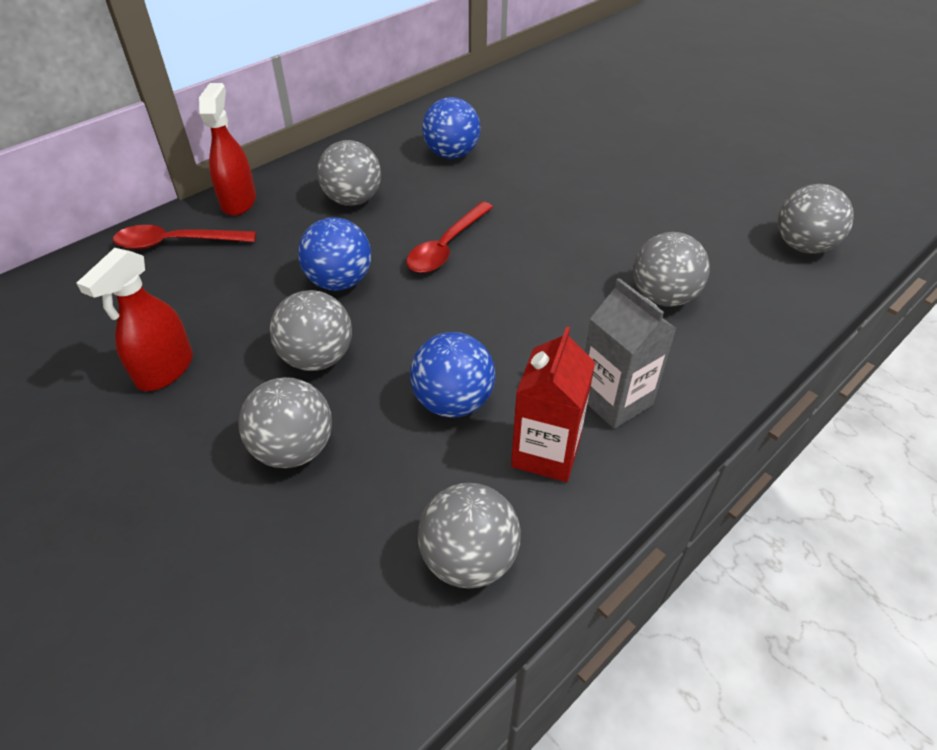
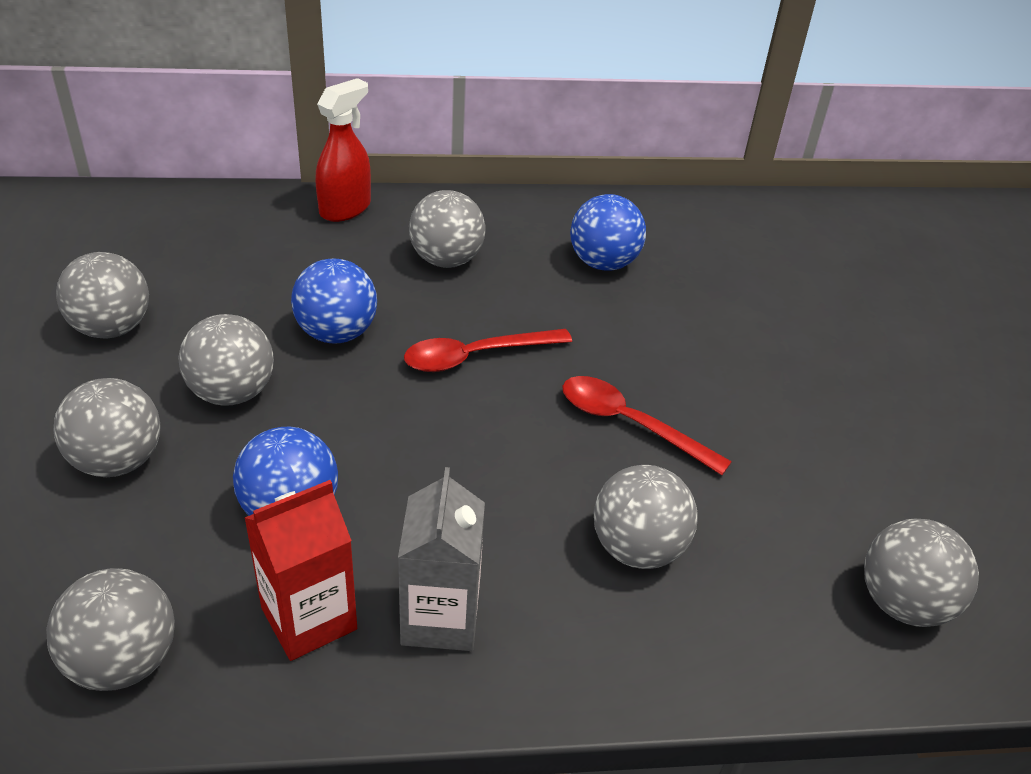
camera: 35 degrees right, 5 degrees down
(165, 370) = (112, 328): red spray bottle -> grey ball
(176, 243) = (251, 220): red spoon -> red spoon (630, 424)

